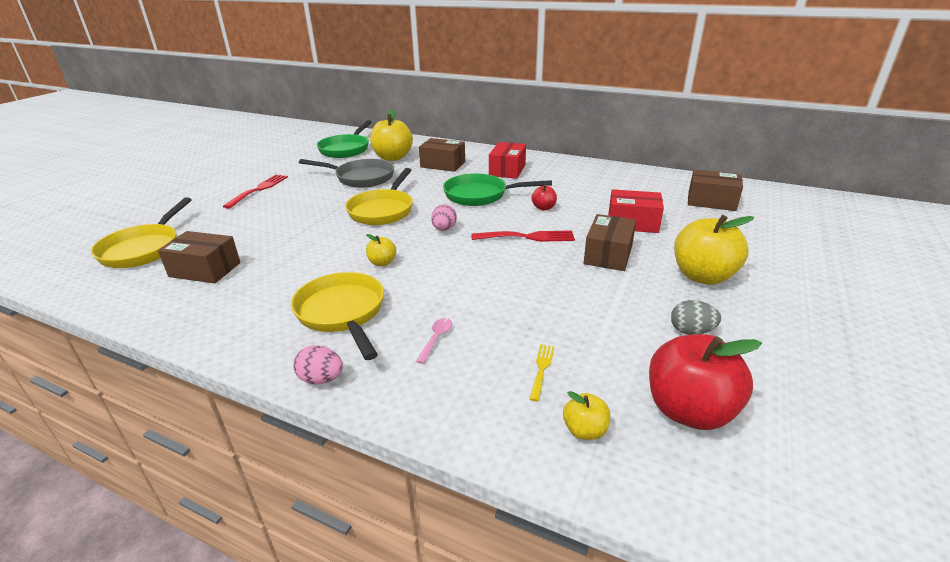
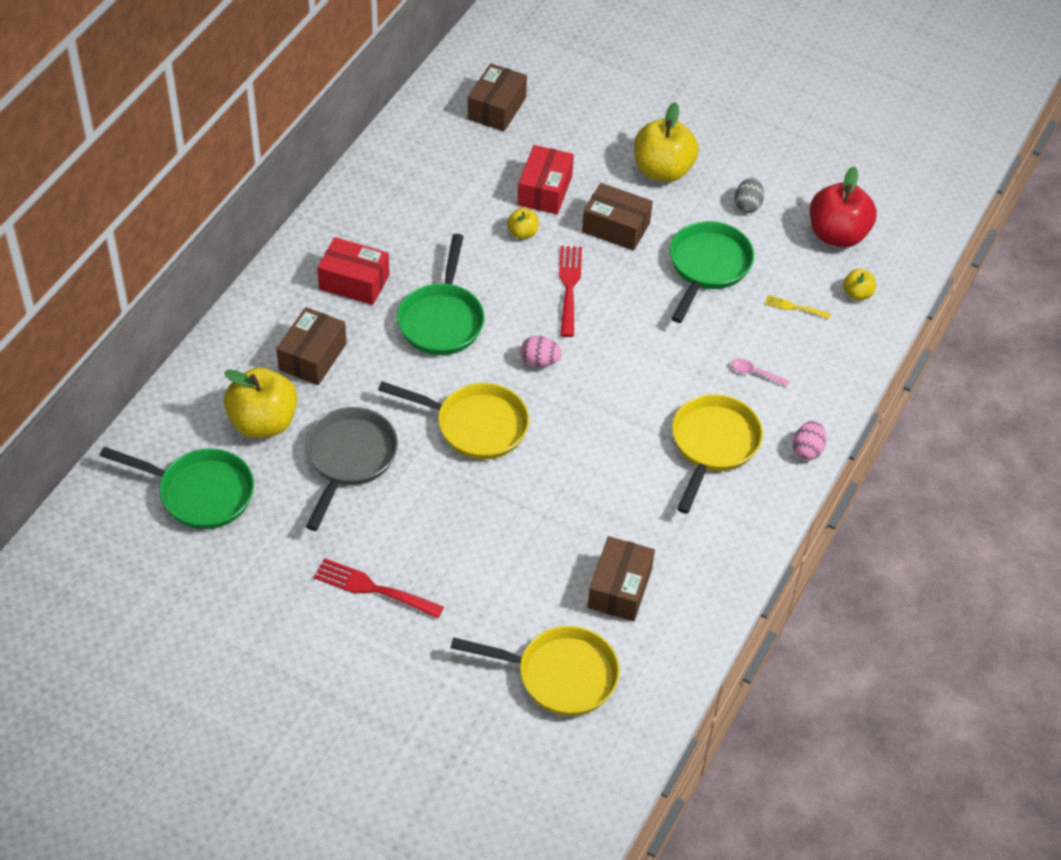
camera: 90 degrees left, 20 degrees up
(342, 313) = (713, 445): yellow pan -> yellow pan turned 135 degrees clockwise
(382, 262) = (617, 419): yellow apple -> yellow apple (522, 233)
(543, 208) = (492, 261): red apple -> none
(581, 305) = (707, 267): none -> green pan

